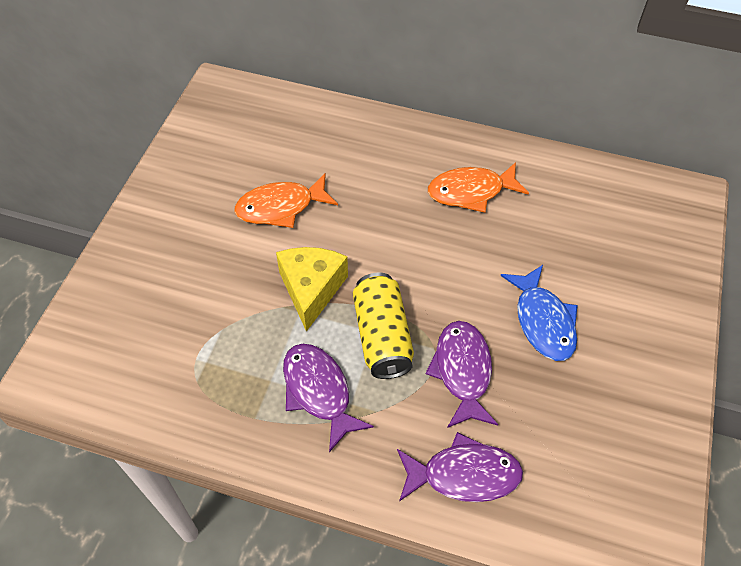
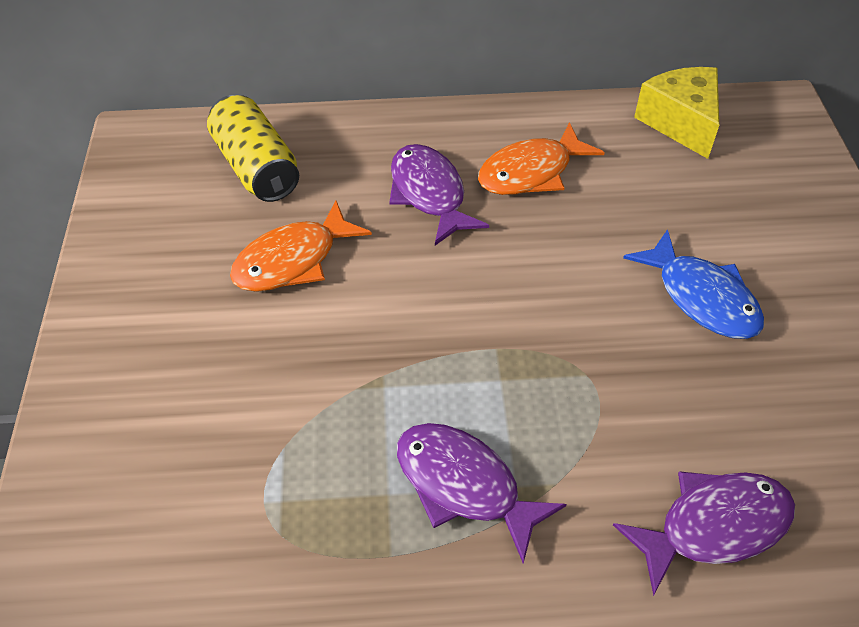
camera: 20 degrees left, 5 degrees down
(311, 289) = (386, 353): yellow cheese -> yellow cheese (680, 122)
(382, 336) = (511, 382): yellow can -> yellow can (256, 167)
(462, 371) = (638, 392): purple fish -> purple fish (429, 194)

